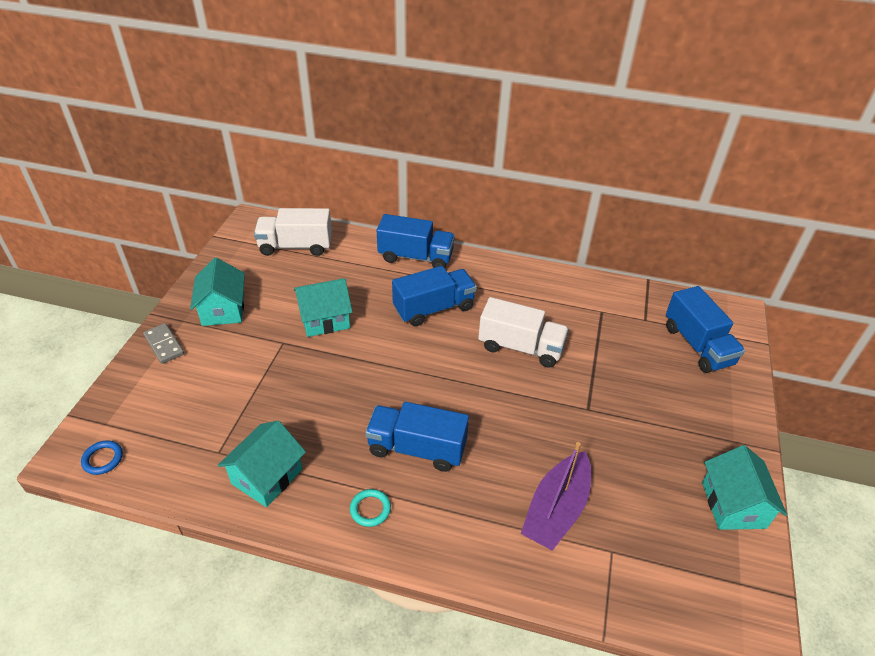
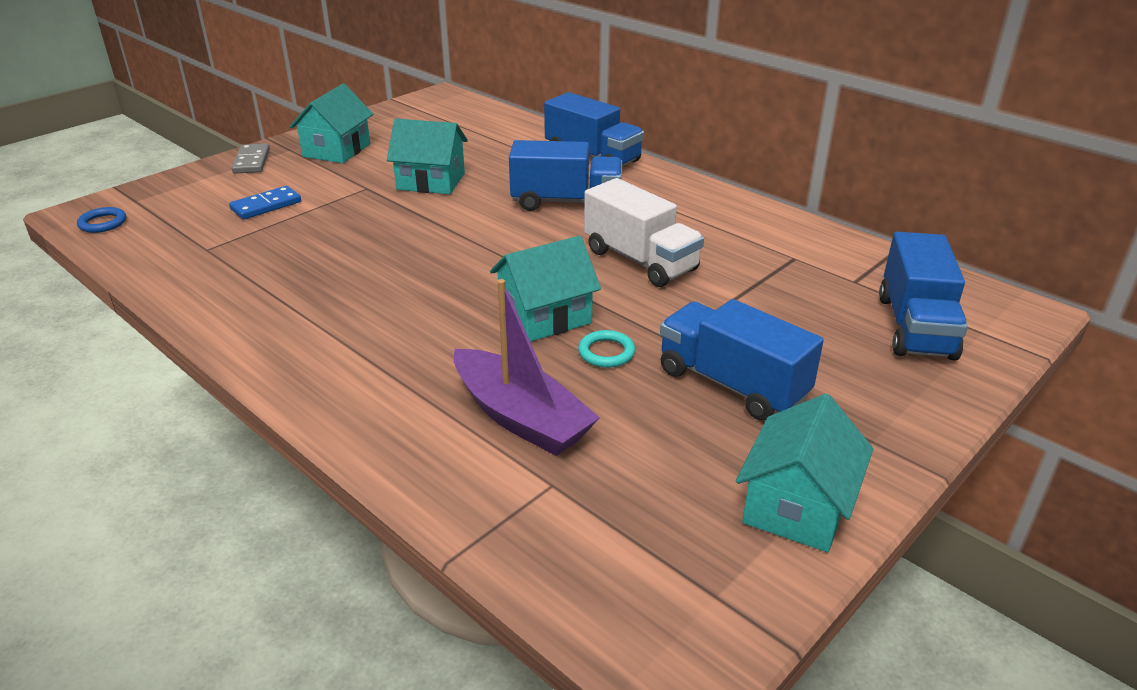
camera: 30 degrees right, 10 degrees down
(222, 389) = (266, 205): none -> blue domino
(267, 476) = (229, 280): turquoise house -> turquoise house (545, 317)
(296, 246) = (465, 122): white truck -> none
(370, 509) = (300, 340): turquoise ring -> turquoise ring (606, 352)
(417, 448) = (410, 308): blue truck -> blue truck (732, 384)
(556, 509) = (520, 417): purple boat -> purple boat turned 105 degrees counterclockwise

